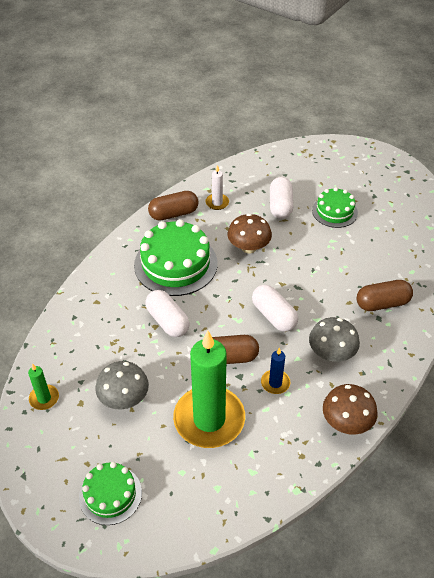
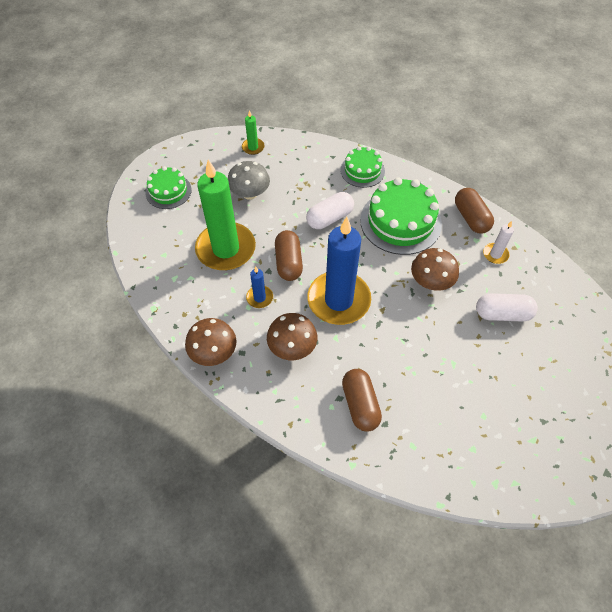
camera: 90 degrees right, 10 degrees up
(274, 316) = (338, 300): white capsule -> blue candle
(331, 353) = (292, 347): grey mushroom -> brown mushroom
(334, 211) = (504, 370): green cake -> green cake (362, 170)

